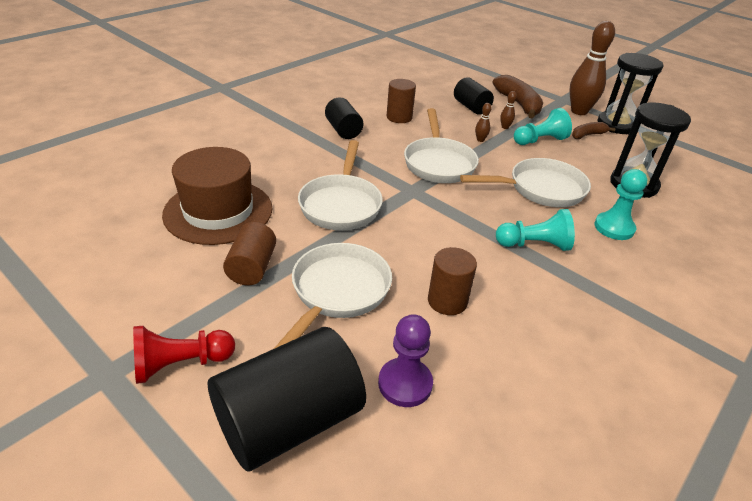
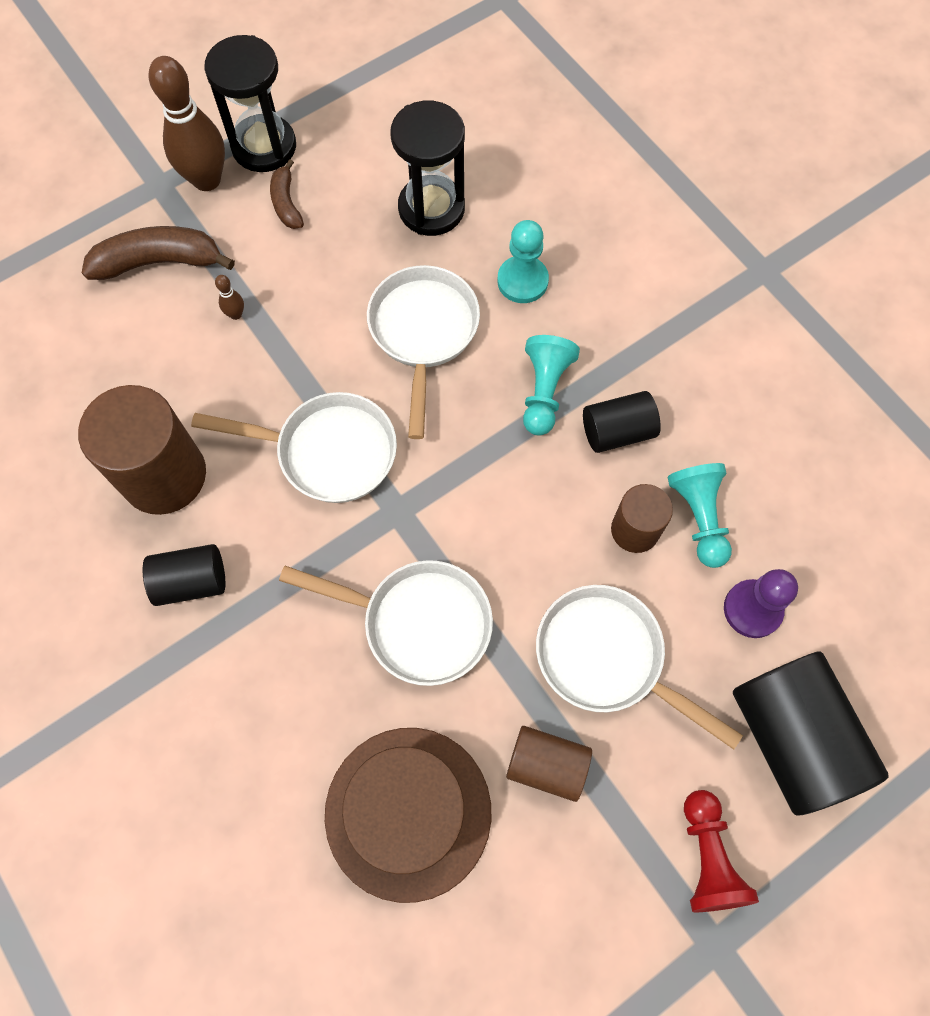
camera: 75 degrees left, 30 degrees up
(399, 117) = (164, 475): brown cylinder -> brown cylinder, size x1.79
(471, 107) = (153, 343): black cylinder -> black cylinder (617, 431)
(480, 140) = (269, 367): brown bowling pin -> none
(539, 140) = (289, 279): turquoise pawn -> turquoise pawn (699, 517)

